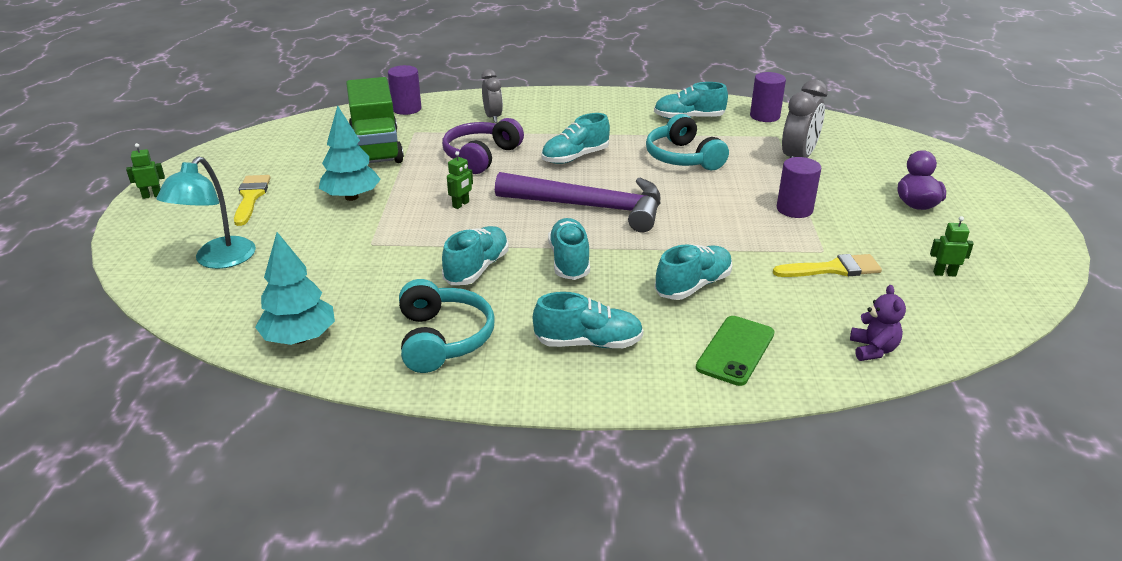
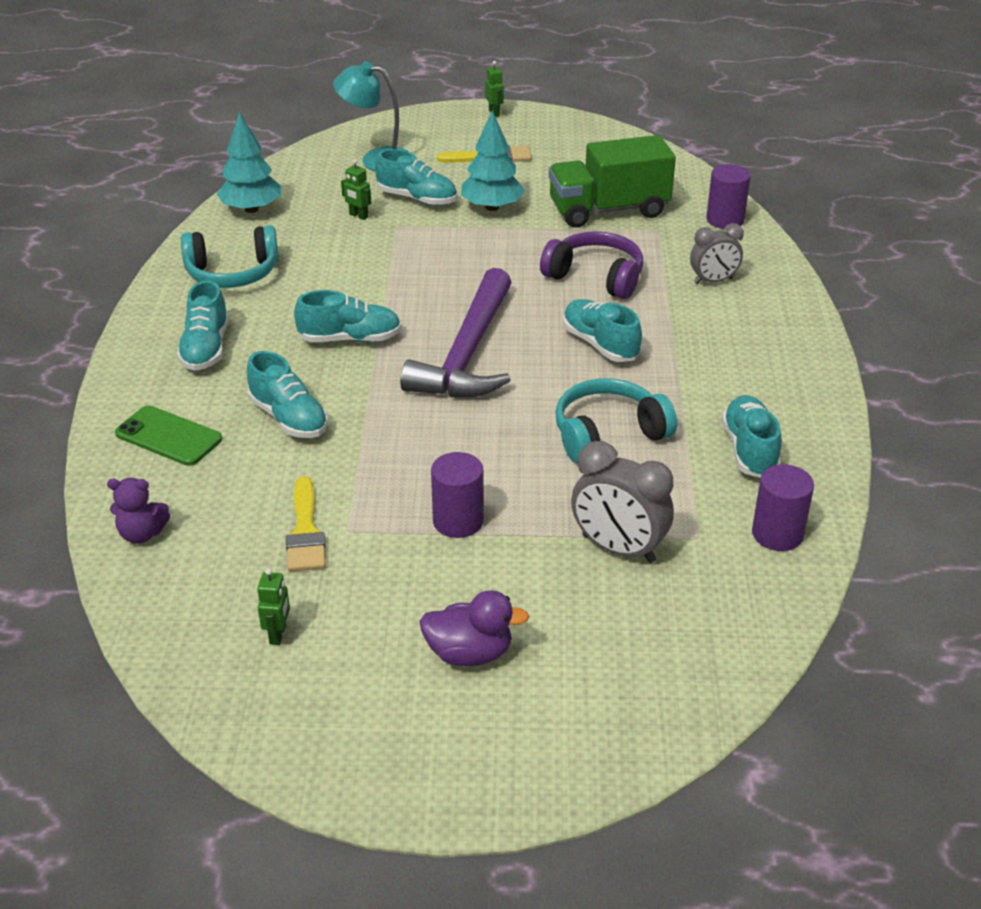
camera: 90 degrees right, 5 degrees up
(461, 204) = (475, 270): green robot -> green robot (358, 216)
(477, 268) = (344, 285): turquoise shoe -> turquoise shoe (417, 199)

